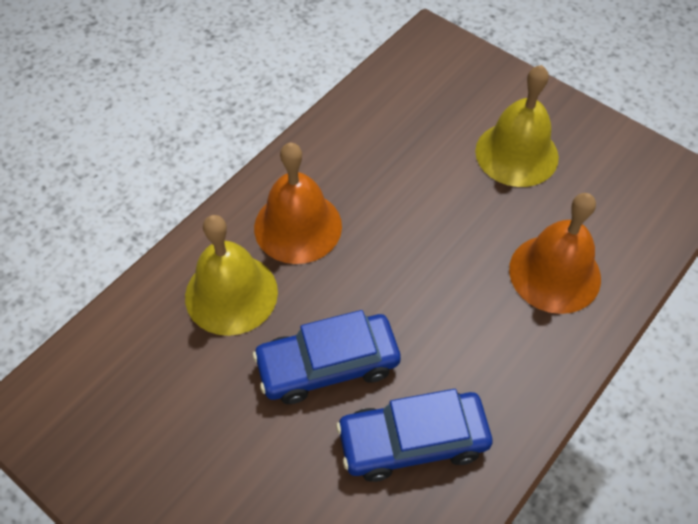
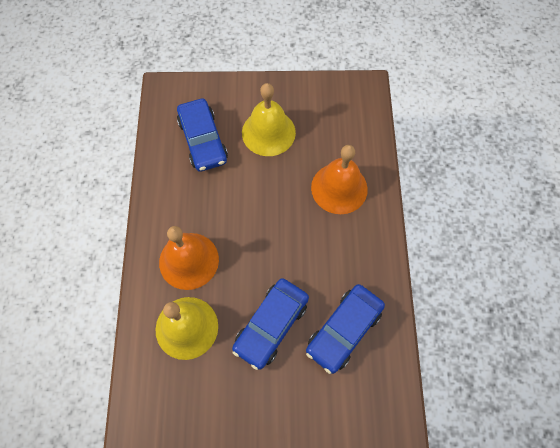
camera: 40 degrees left, 10 degrees up
(428, 114) = (203, 140): none -> blue car

